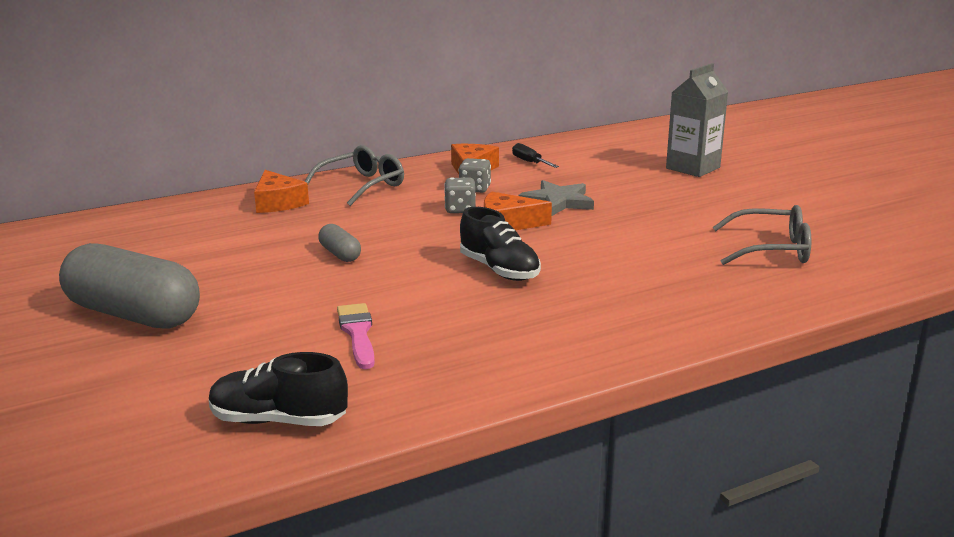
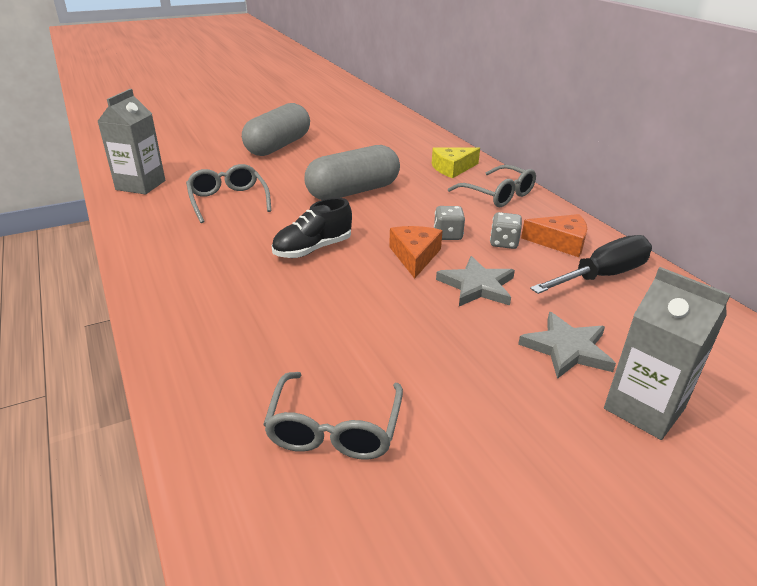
camera: 90 degrees right, 10 degrees up
(278, 202) = (452, 168): orange cheese -> yellow cheese
(278, 420) = (140, 185): black shoe -> grey carton
(340, 254) = (353, 192): grey capsule -> grey capsule, size x2.23
(357, 333) = (228, 200): pink brush -> grey glasses
(530, 162) = (601, 276): black screwdriver -> black screwdriver, size x1.95
(638, 180) = (567, 349): none -> grey star

